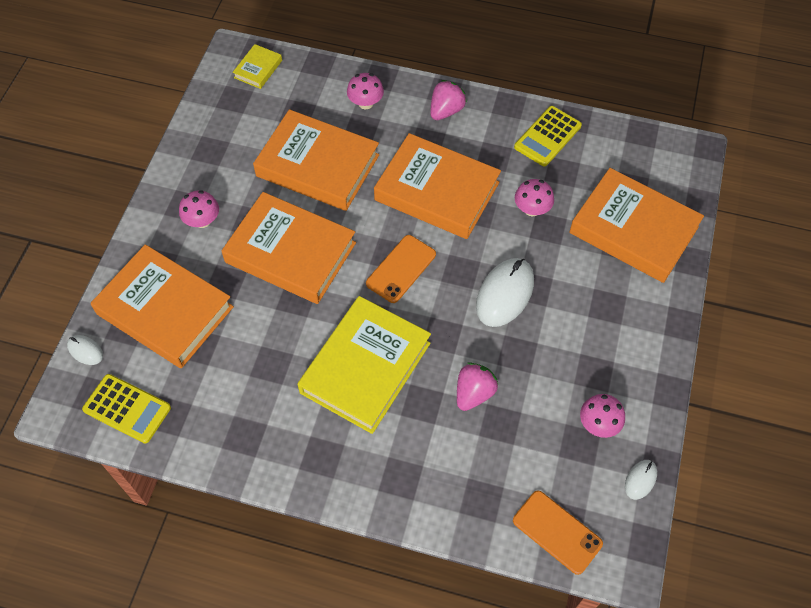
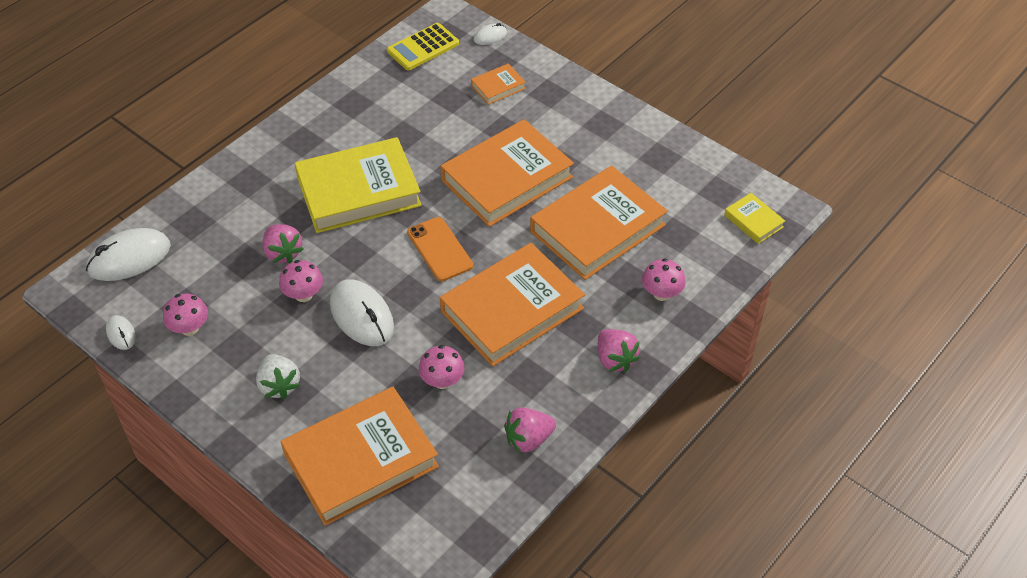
camera: 115 degrees right, 10 degrees down
(165, 310) = (498, 87): orange book -> orange book, size x0.44
(202, 221) = (578, 131): pink mushroom -> pink mushroom (303, 294)
(365, 367) = (358, 191): yellow book -> yellow book turned 75 degrees counterclockwise
(547, 136) = (528, 439): yellow calculator -> pink strawberry
(557, 532) = (129, 258): orange phone -> white mouse
(608, 319) = (279, 385): none -> white strawberry

